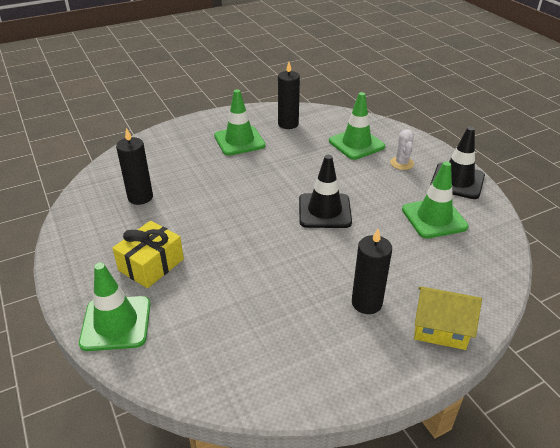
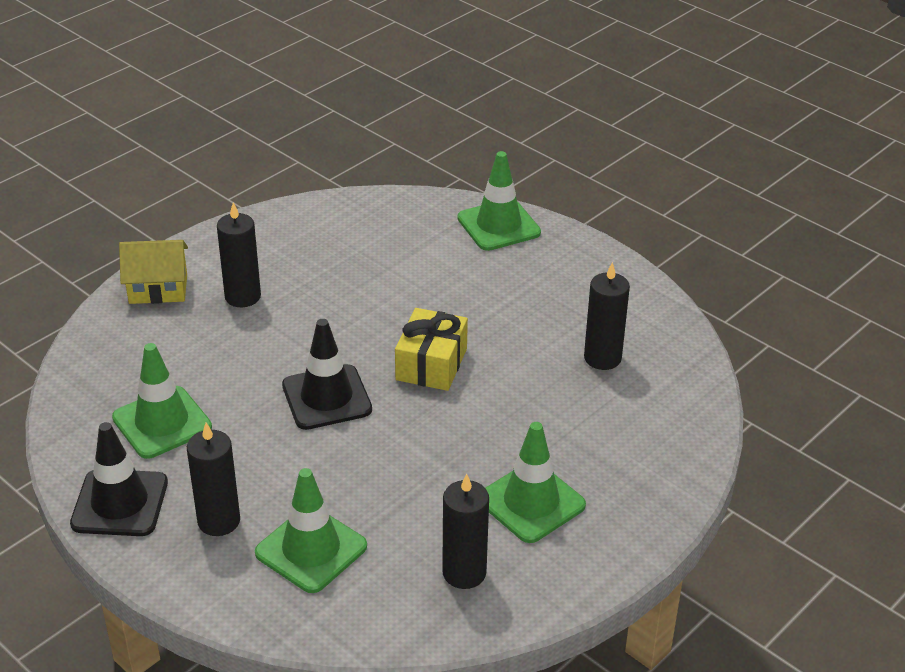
camera: 160 degrees right, 0 degrees up
(151, 265) = (510, 281): yellow gift -> yellow gift (431, 364)
(402, 163) = (219, 521): white cactus -> black candle

